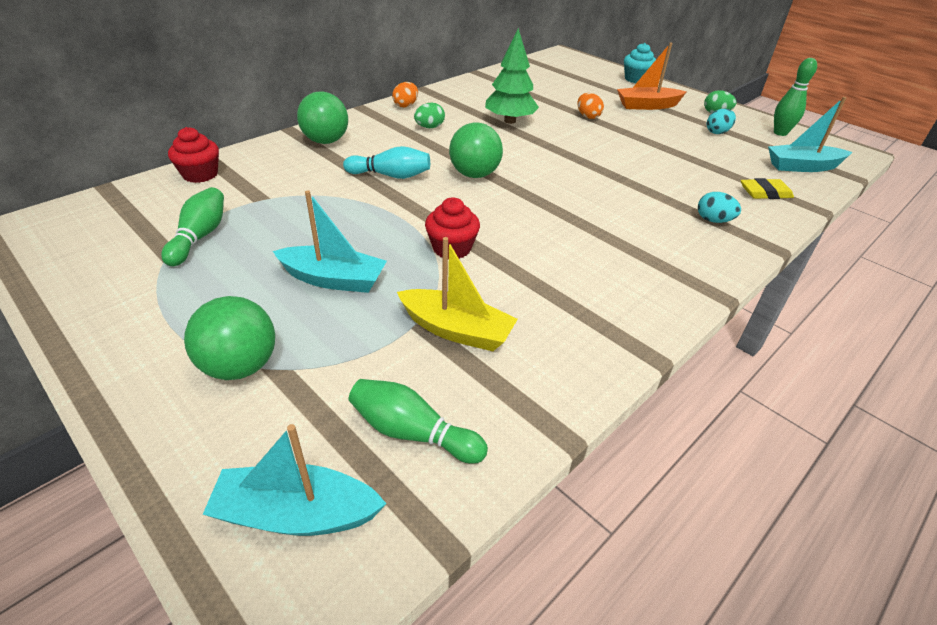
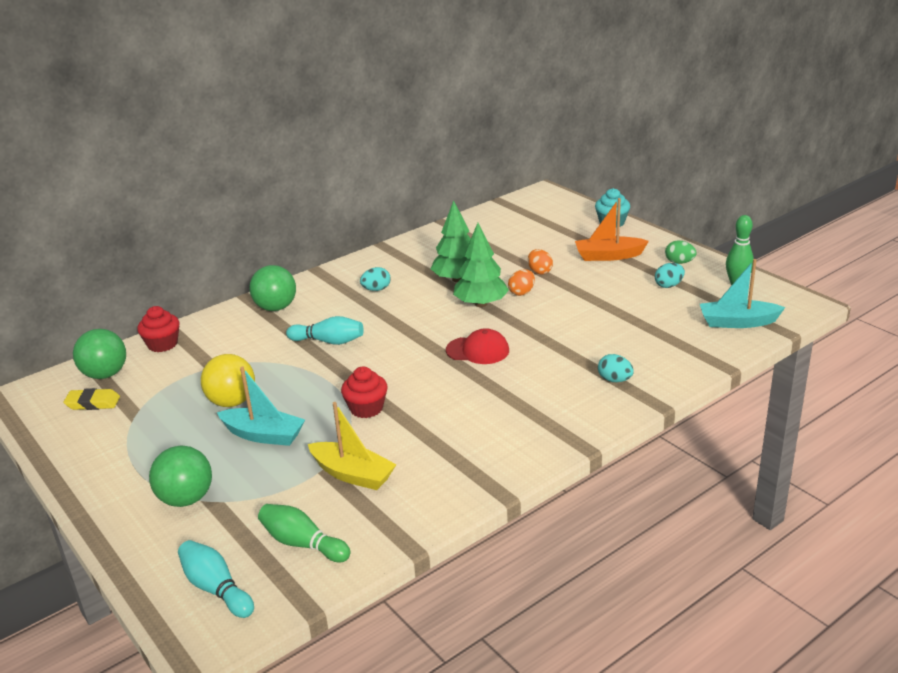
camera: 10 degrees right, 10 degrees down
(200, 237) = (160, 400): green bowling pin -> none
(289, 239) = (232, 402): none -> yellow ball
(297, 514) = (216, 589): turquoise boat -> turquoise bowling pin
(406, 105) = (359, 265): orange egg -> orange egg (521, 292)
(429, 127) = (376, 289): green egg -> turquoise egg
(474, 174) = (406, 339): green ball -> green ball (105, 374)
(542, 143) = (481, 304): none -> green tree
(555, 188) = (478, 350): none -> red cap
(765, 193) = (681, 351): yellow eraser -> yellow eraser (93, 403)

